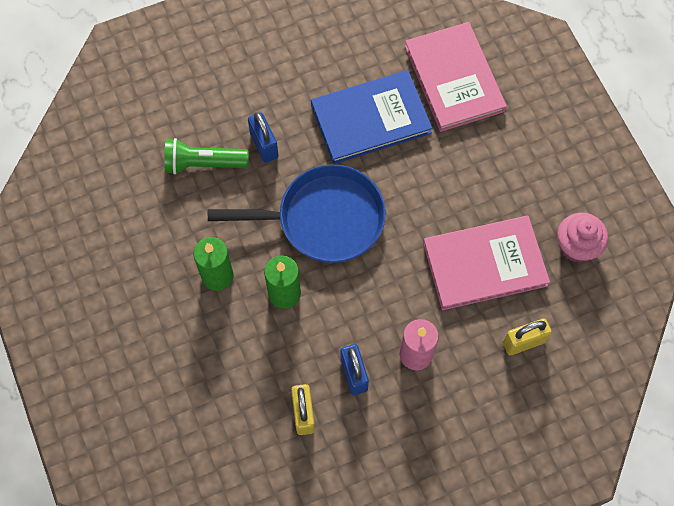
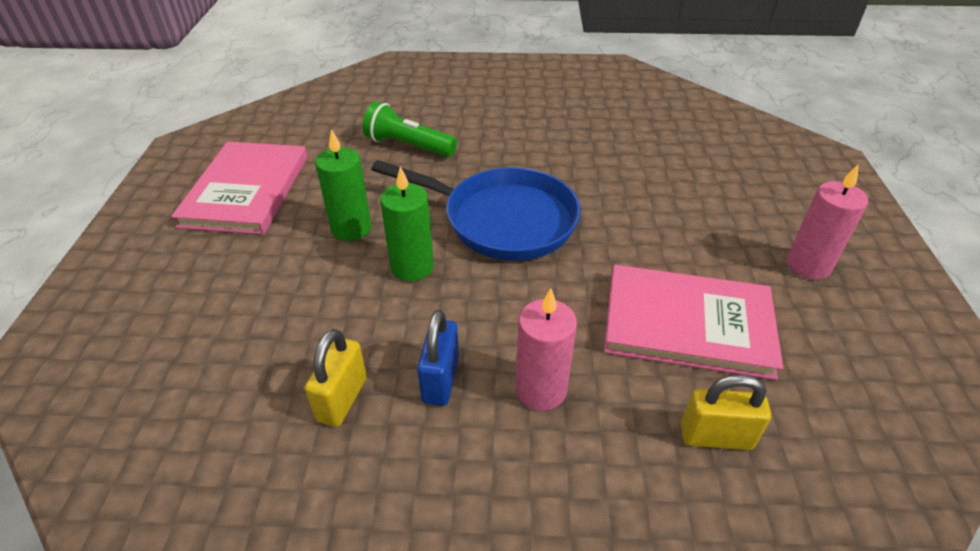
camera: 25 degrees right, 25 degrees down
(264, 145) = (478, 150): blue padlock -> none
(371, 119) = (603, 162): blue book -> none
(454, 79) = (713, 158): pink book -> pink book (246, 191)
(547, 175) = (808, 265): none -> pink candle
(576, 246) = (835, 349): pink cupcake -> none

